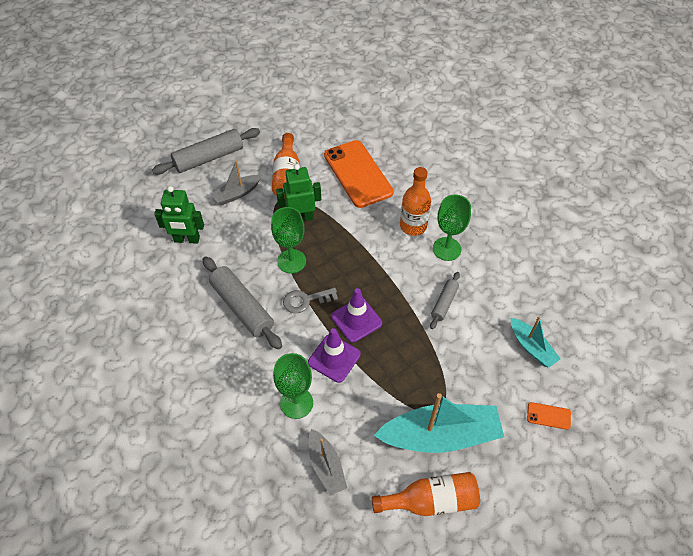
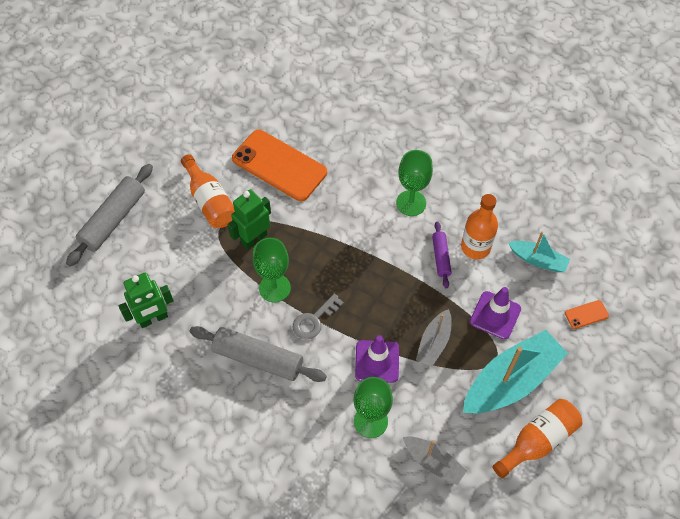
camera: 30 degrees left, 5 degrees up
(237, 194) = (171, 245): grey boat -> grey boat (434, 343)
(356, 320) = (373, 314): purple traffic cone -> purple traffic cone (495, 315)
(413, 226) = (366, 195): orange bottle -> orange bottle (475, 247)
(444, 303) = (441, 257): grey rolling pin -> purple rolling pin

